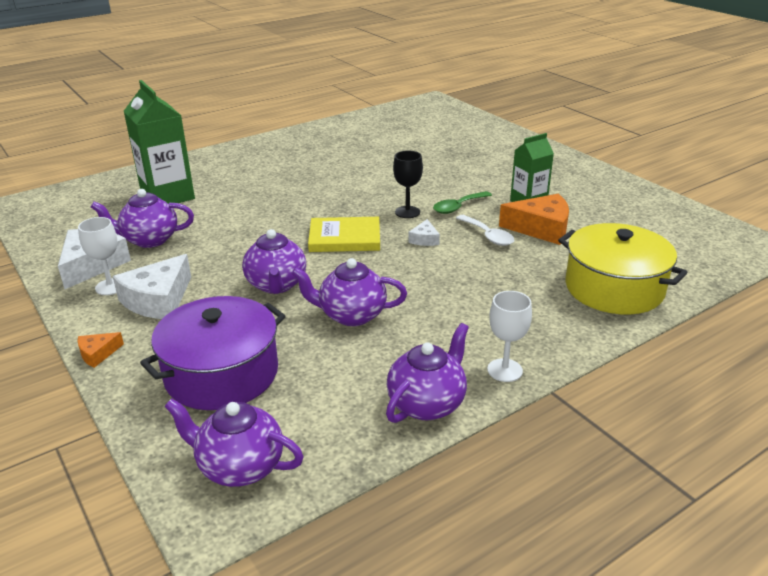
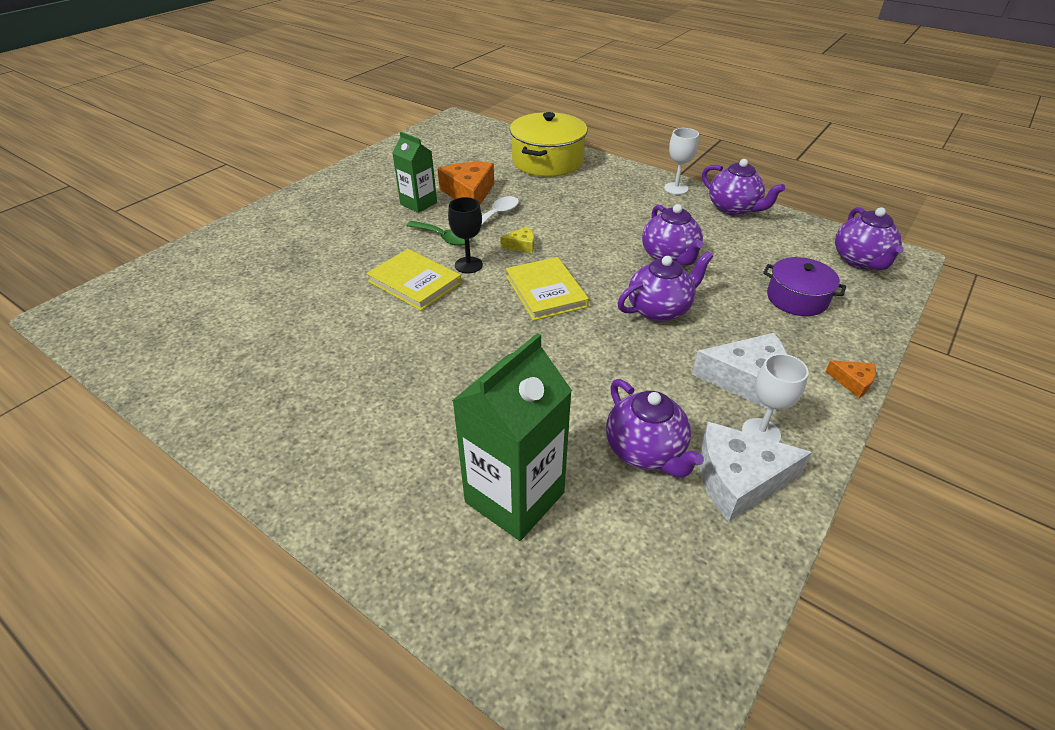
camera: 110 degrees left, 10 degrees up
(222, 373) = (797, 298): purple pot -> purple pot, size x0.62
(397, 190) = (415, 282): none -> yellow book
(424, 239) = (521, 245): white cheese -> yellow cheese
(427, 403) = (734, 209): purple teapot -> purple teapot turned 150 degrees counterclockwise

